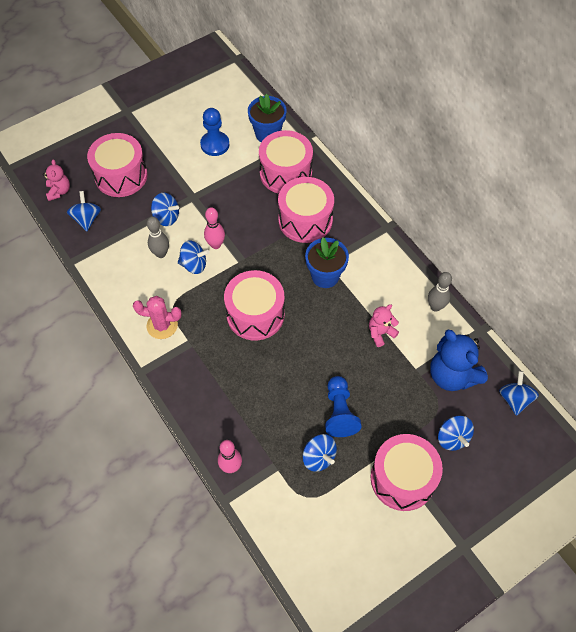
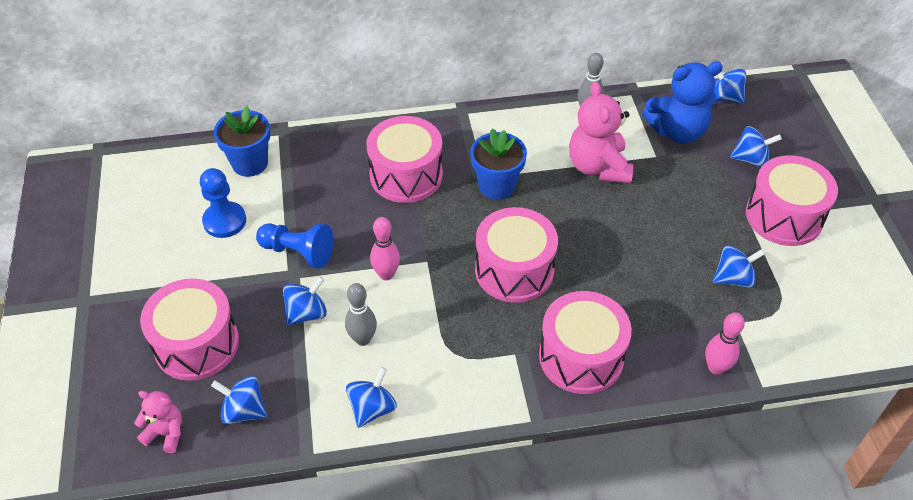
camera: 65 degrees left, 10 degrees down
(162, 325) = (478, 375): pink cactus -> none
(194, 264) = (403, 308): blue spinning top -> blue spinning top (372, 408)
(285, 173) = (324, 168): pink drum -> pink drum (581, 357)
(339, 412) = (683, 239): blue pawn -> blue pawn (298, 252)
(380, 333) = (598, 167): pink teddy bear -> pink teddy bear, size x1.83

